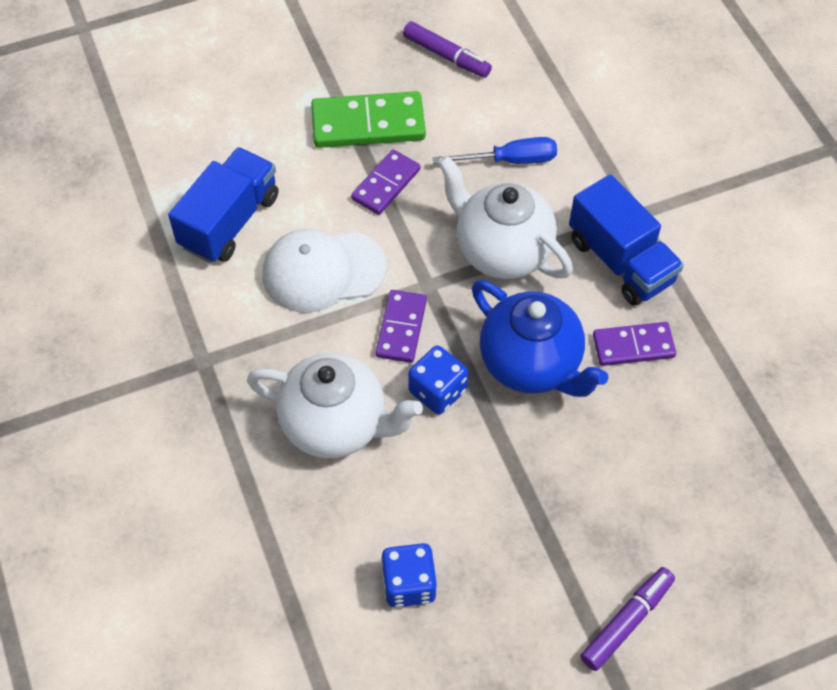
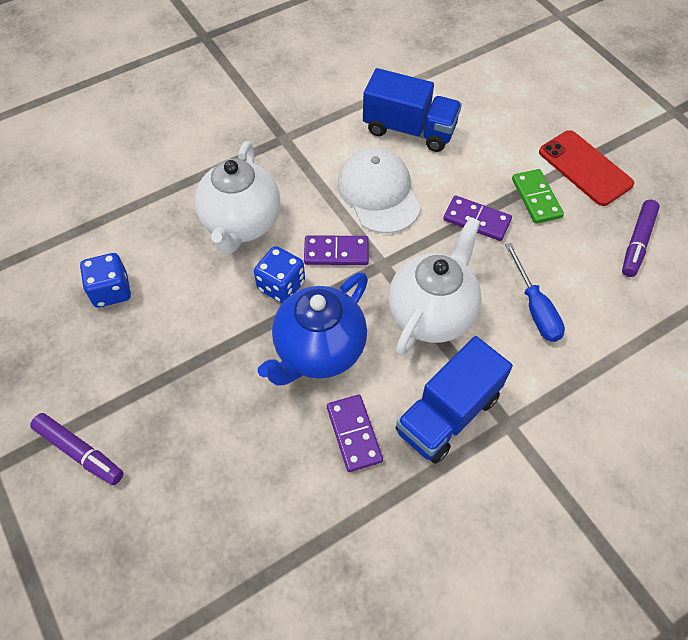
camera: 80 degrees right, 0 degrees up
(337, 70) = (585, 168): none -> red phone
(368, 124) = (536, 198): green domino -> green domino, size x0.63

